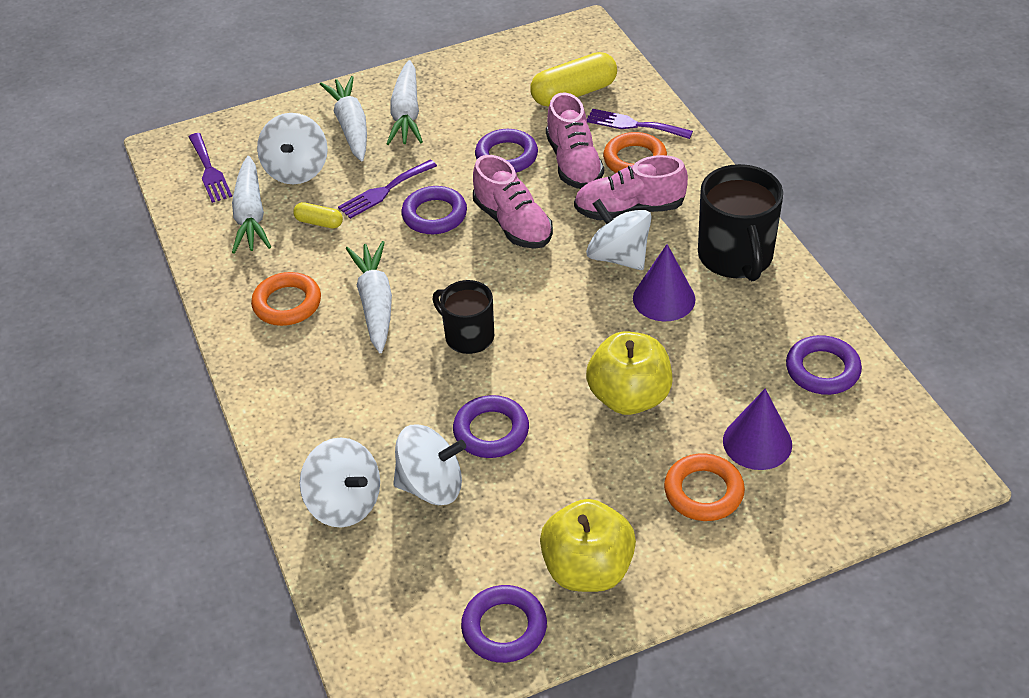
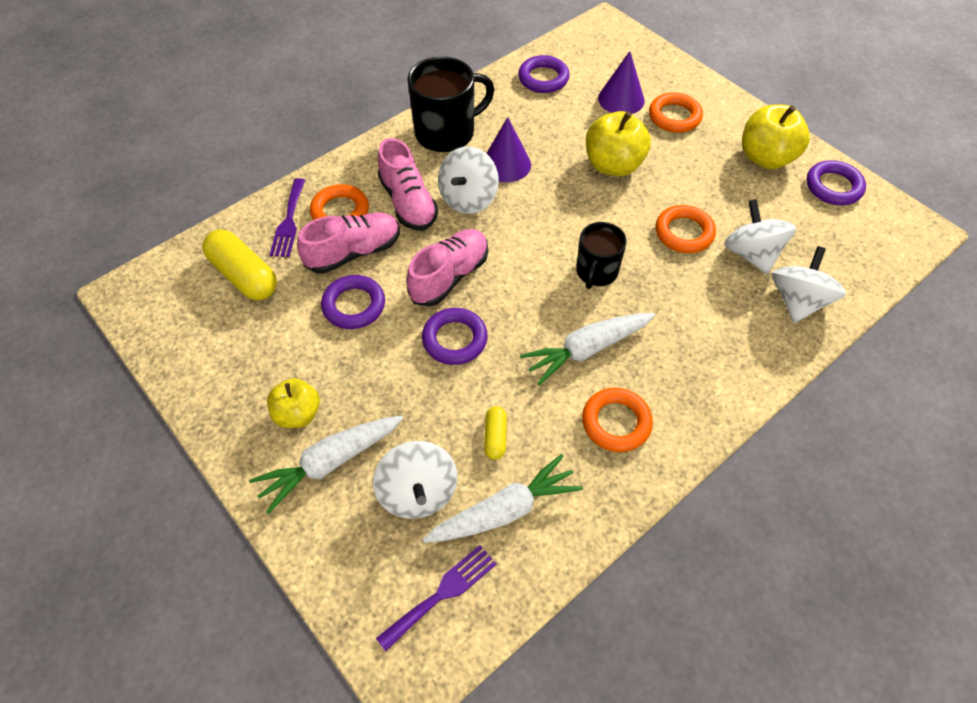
camera: 110 degrees left, 10 degrees up
(296, 170) = (418, 492): white spinning top -> white spinning top turned 90 degrees clockwise
(384, 191) = (431, 393): purple fork -> none
(406, 114) = (298, 414): white carrot -> yellow apple
(491, 431) = (684, 233): purple ring -> orange ring

